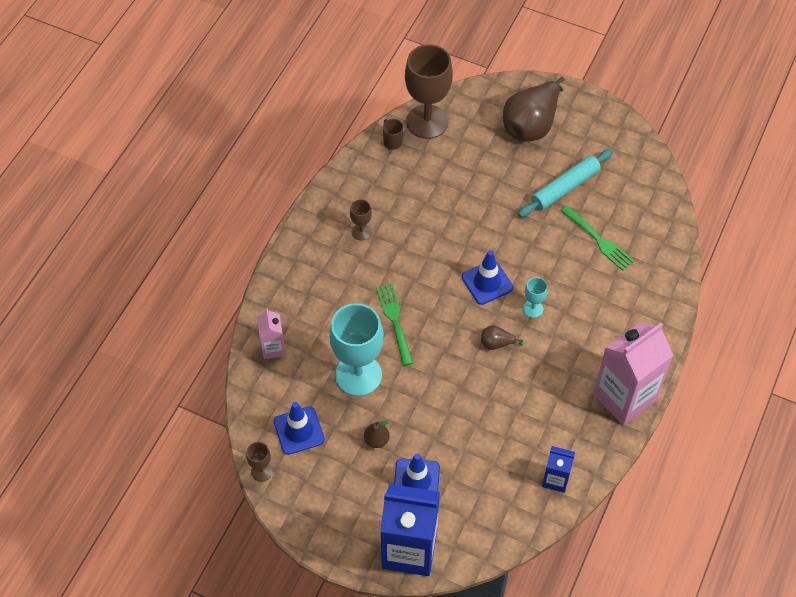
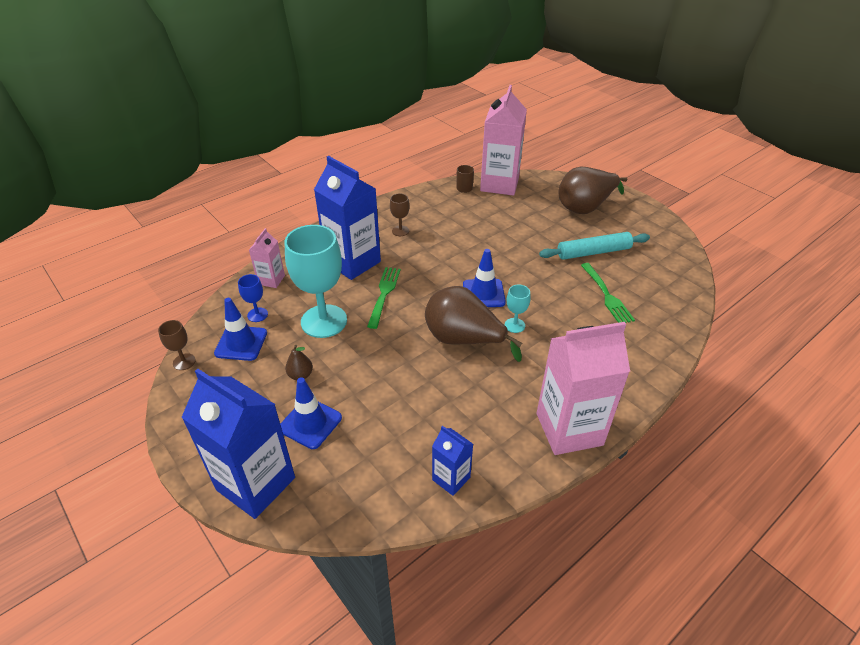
camera: 25 degrees right, 15 degrees down
(290, 394) = (257, 315): none -> blue goblet
(339, 293) = (353, 262): none -> blue carton
(427, 122) = (499, 184): brown goblet -> pink carton
(496, 343) = (464, 340): brown pear -> brown pear, size x2.31

